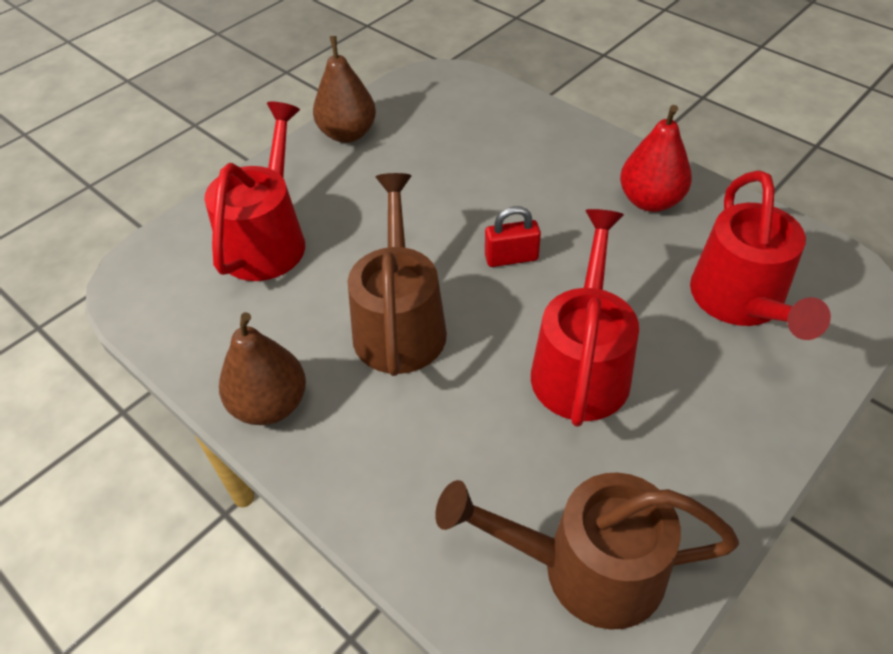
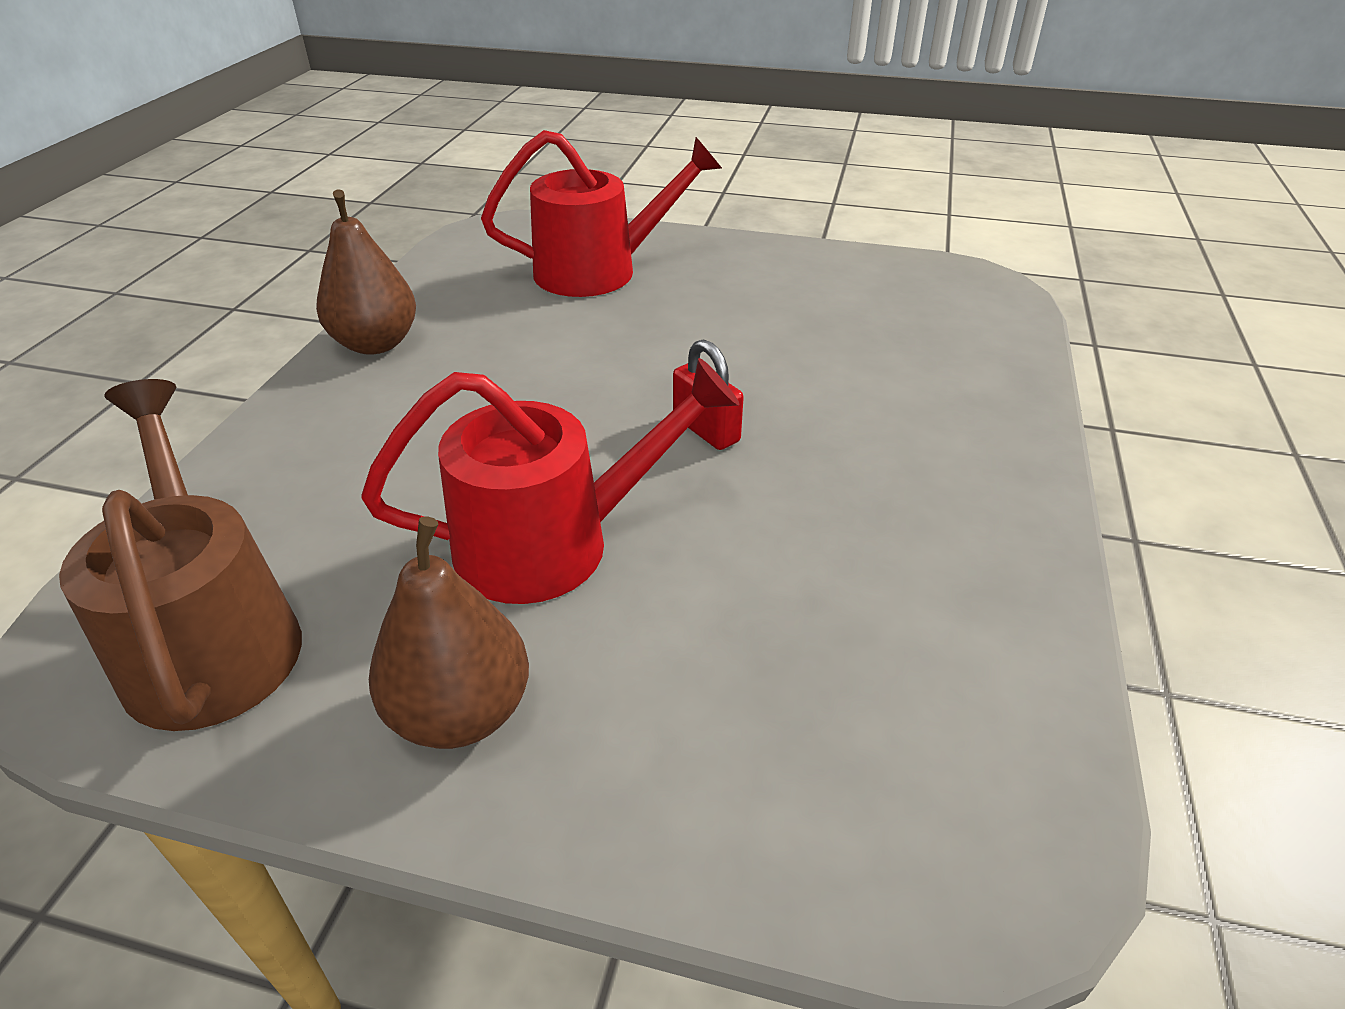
camera: 60 degrees right, 10 degrees down
(348, 134) = (807, 261): brown pear -> brown pear (461, 713)
(399, 323) = (535, 382): brown watering can -> none
(650, 201) = (946, 525): red pear -> none
(741, 302) = (807, 691): red watering can -> none

